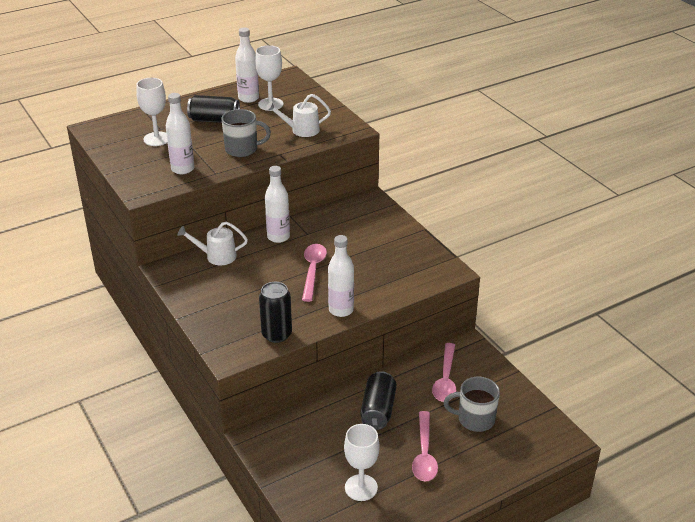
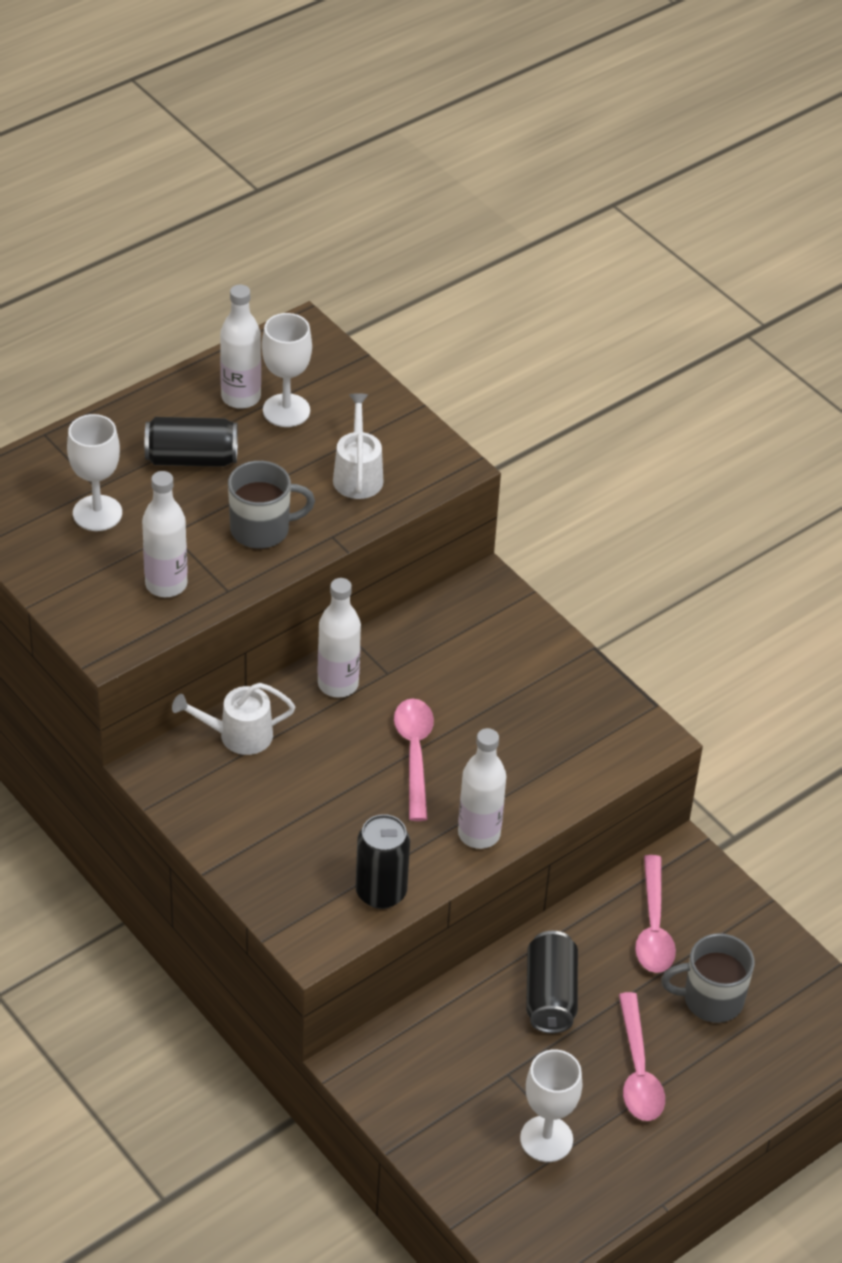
camera: 10 degrees left, 10 degrees up
(301, 130) = (357, 474): white watering can -> white watering can turned 105 degrees clockwise

